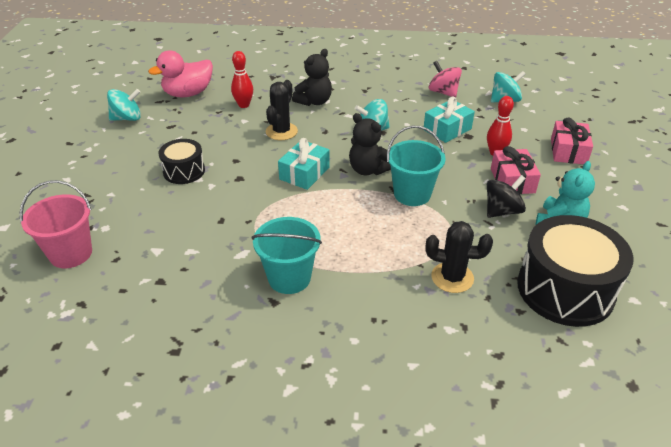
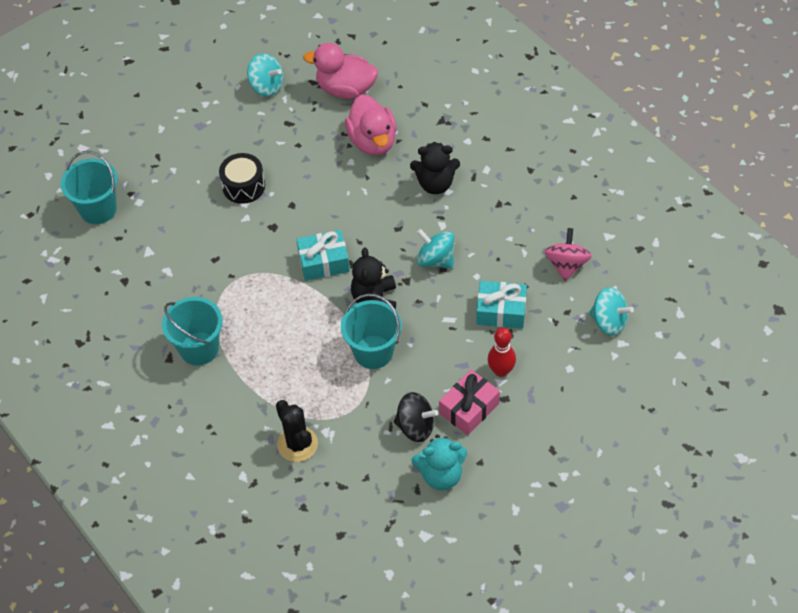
camera: 50 degrees right, 15 degrees up
(71, 253) = (98, 209): pink bucket -> turquoise bucket
(244, 105) = (373, 141): red bowling pin -> pink duck
(281, 131) = (363, 200): black cactus -> none
(565, 289) = (356, 523): black drum -> none
(568, 151) = (566, 423): pink gift -> none

